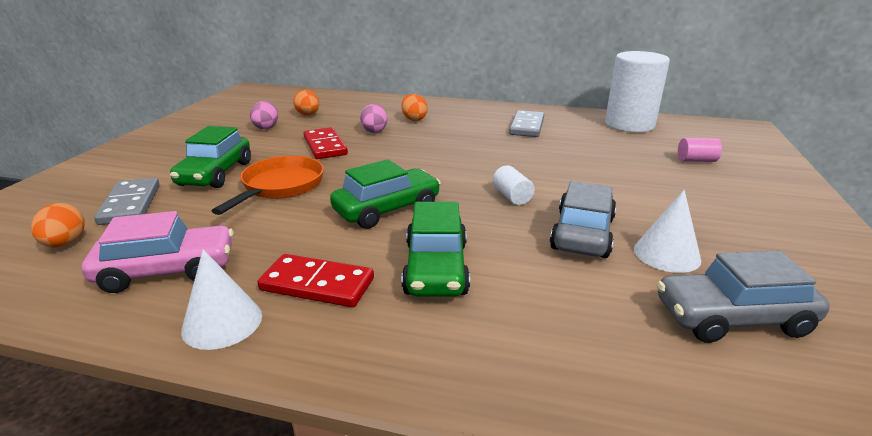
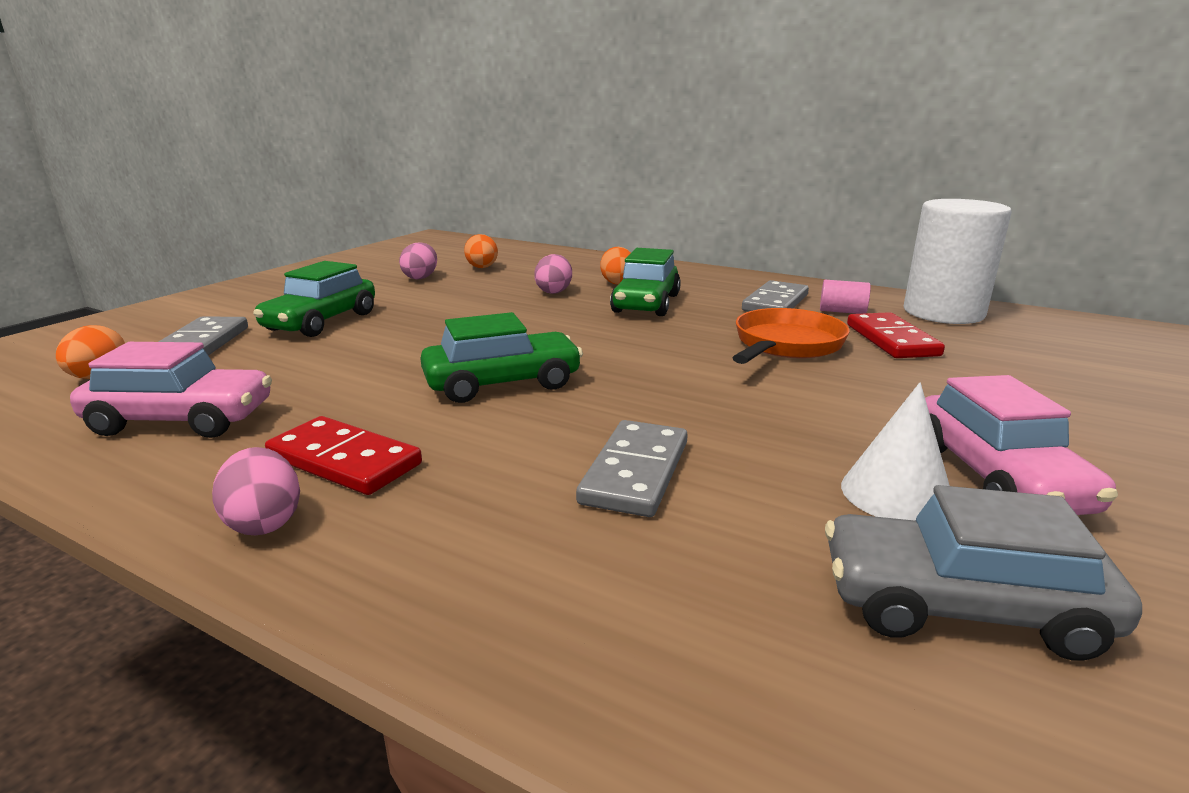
camera: 15 degrees right, 5 degrees down
(222, 322) = (195, 487): white cone -> none
(280, 186) = (386, 343): orange pan -> orange pan (786, 345)
(294, 339) = (264, 522): none -> pink egg
(325, 146) = (477, 303): red domino -> red domino (891, 340)
(436, 268) = (516, 463): green car -> green car (646, 304)
(512, 197) = (692, 387): white cylinder -> none
(514, 263) = (635, 472): none -> grey domino
(582, 233) = (770, 447): grey car -> none
(696, 160) = (1032, 369): pink cylinder -> pink cylinder (842, 311)
(712, 236) = (997, 478): none -> pink car

